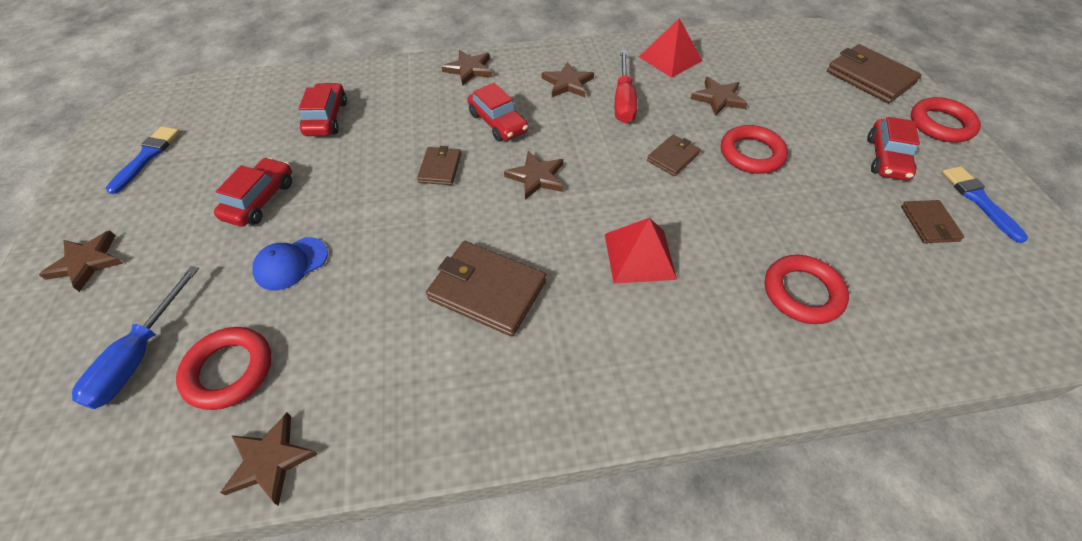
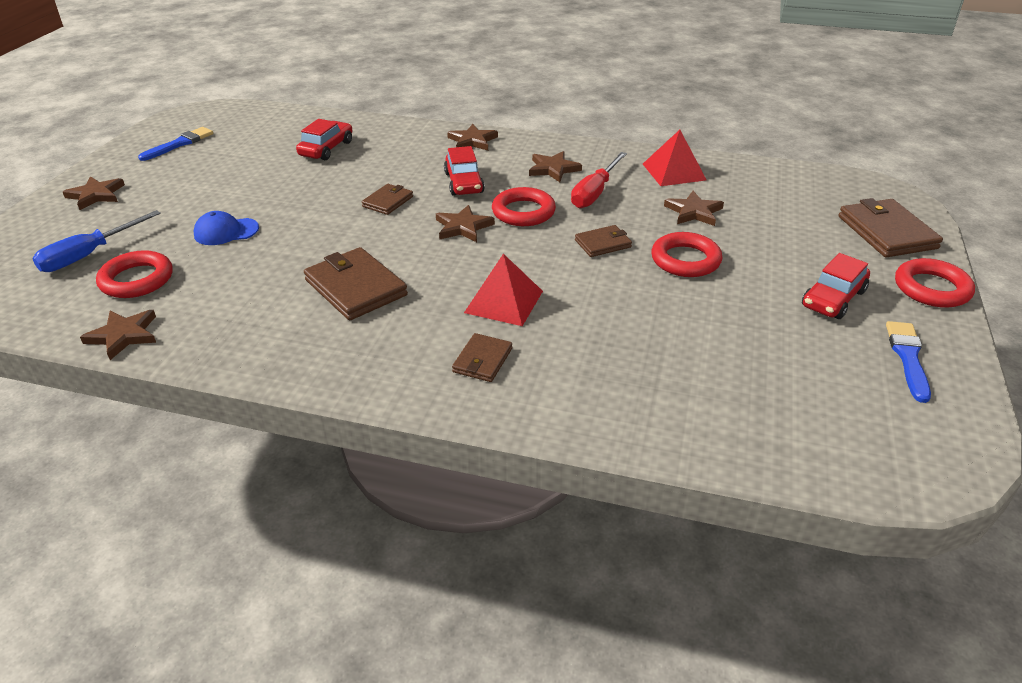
camera: 25 degrees right, 15 degrees down
(260, 200) = (235, 188): red car -> none
(802, 292) = (633, 368): red ring -> red ring (523, 212)
(929, 224) = (826, 359): brown wallet -> brown wallet (482, 360)

